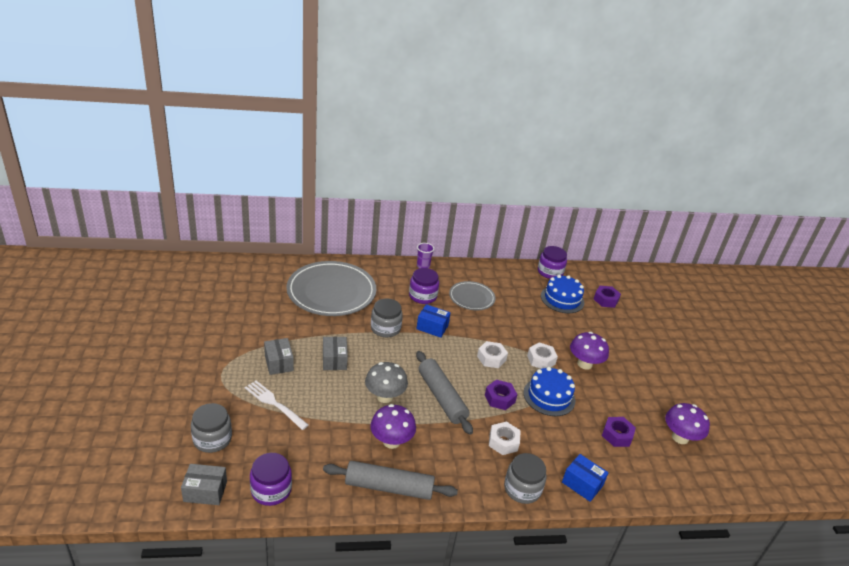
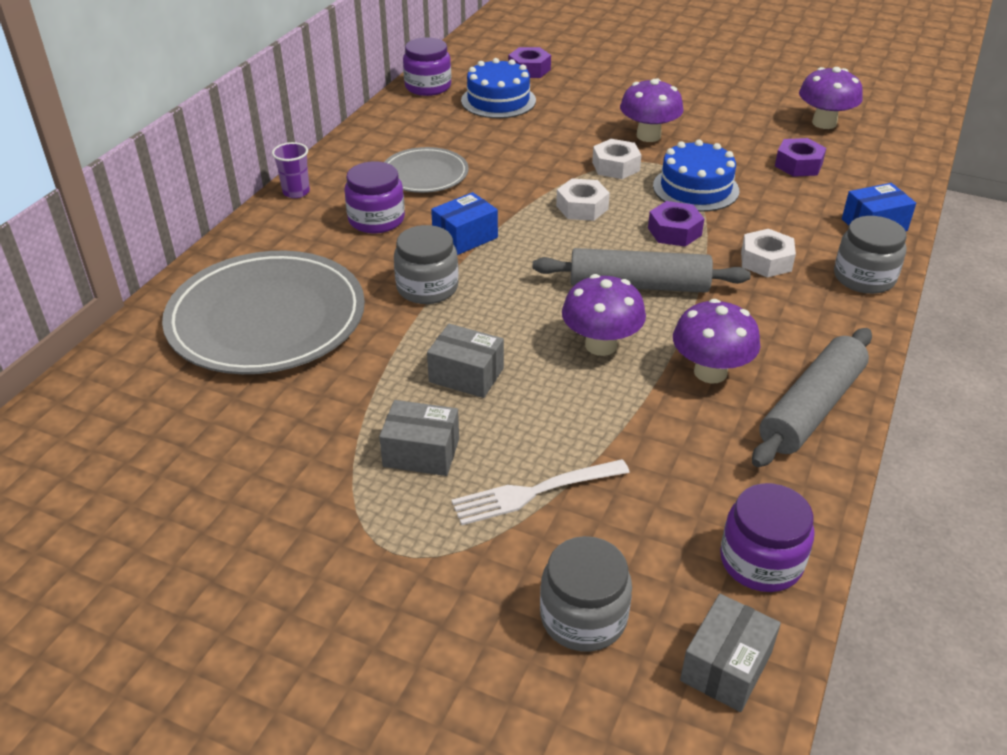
camera: 55 degrees left, 5 degrees up
(385, 396) = (601, 345): grey mushroom -> purple mushroom

